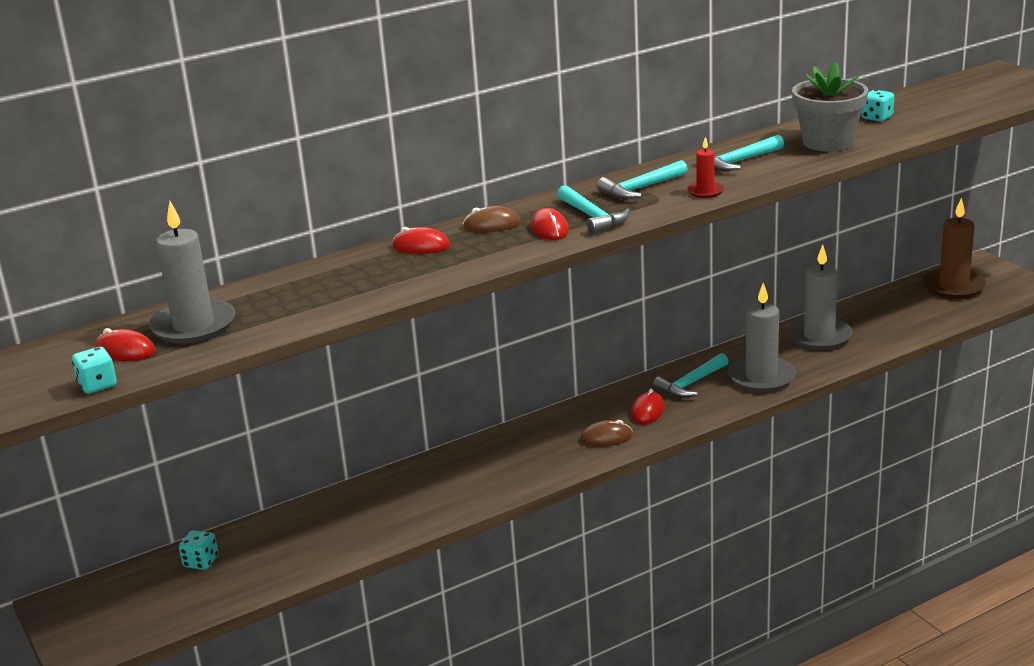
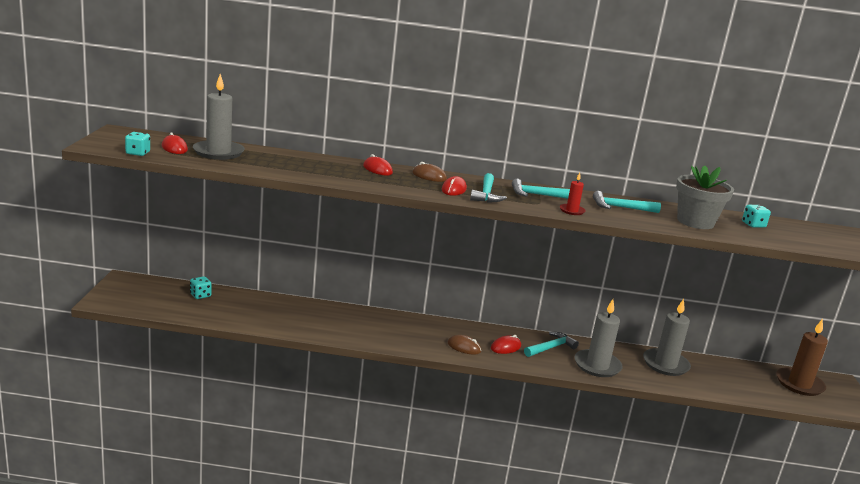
camera: 30 degrees right, 5 degrees down
(691, 383) = (551, 348): turquoise hammer -> turquoise hammer turned 150 degrees clockwise

